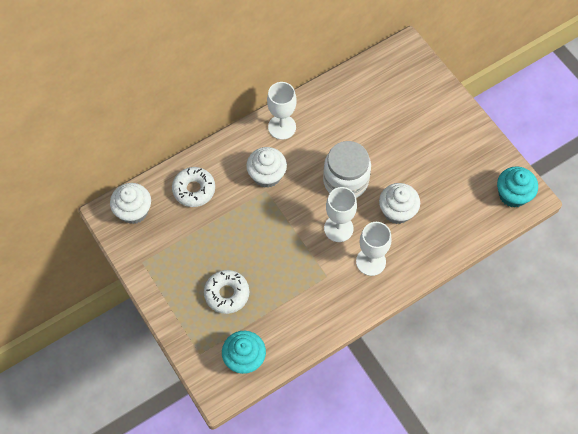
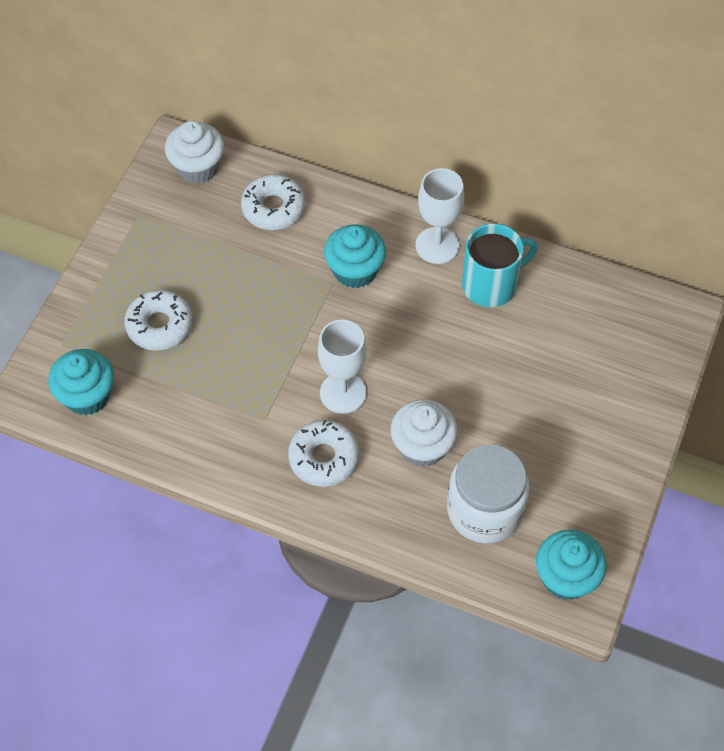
camera: 55 degrees right, 5 degrees down
(267, 175) = (355, 270): white cupcake -> turquoise cupcake
(325, 118) = (491, 285): none -> turquoise mug
(345, 181) = (418, 361): white jar -> white jar (484, 510)
(371, 261) = (324, 458): white goblet -> white donut

